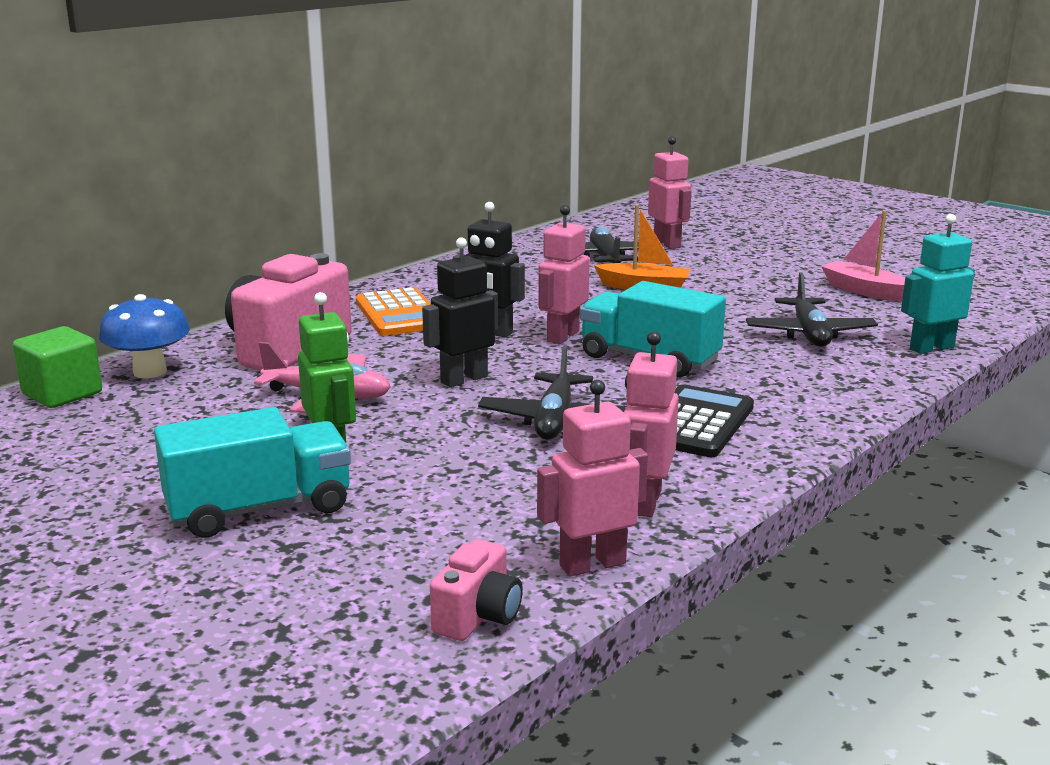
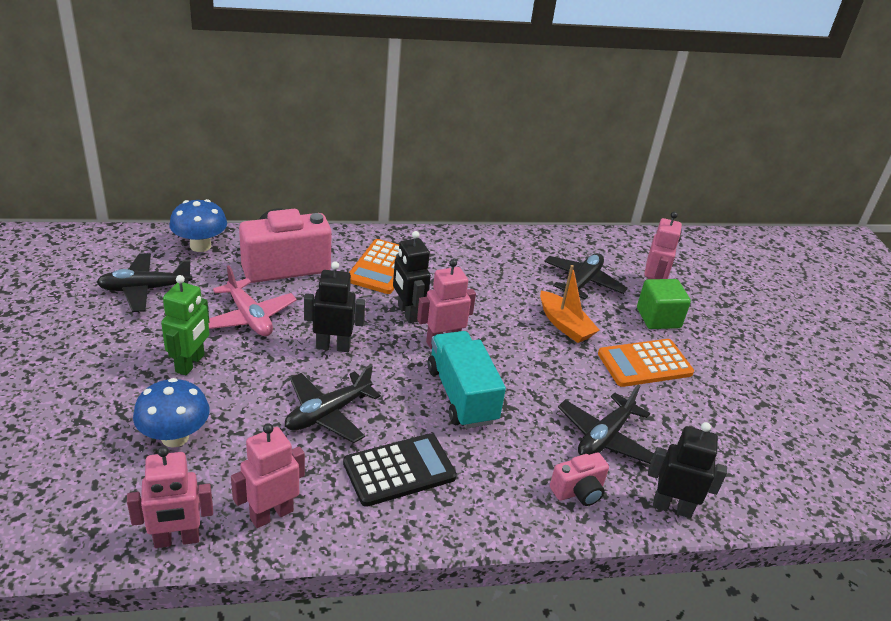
camera: 35 degrees right, 15 degrees up
(62, 393) = (144, 241): green cube -> green cube (658, 318)
(148, 426) = (145, 289): none -> black plane
(259, 509) = (104, 385): turquoise truck -> none
(432, 504) = (175, 437): none -> blue mushroom
(478, 617) = (78, 534): pink camera -> pink camera (578, 491)
(592, 564) = (177, 540): pink robot -> pink robot turned 150 degrees clockwise
(751, 285) = (645, 364): none -> orange calculator
(864, 291) = (721, 419): pink boat -> none
(931, 348) = (672, 507): turquoise robot -> black robot

